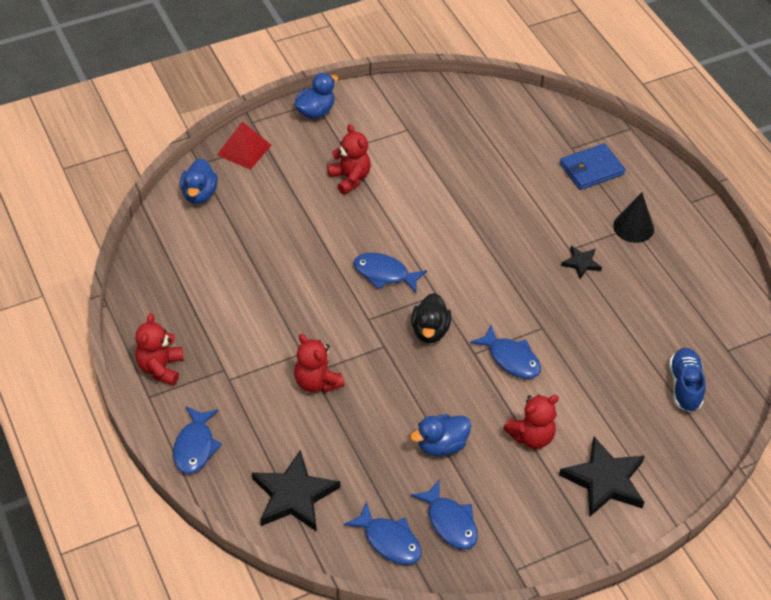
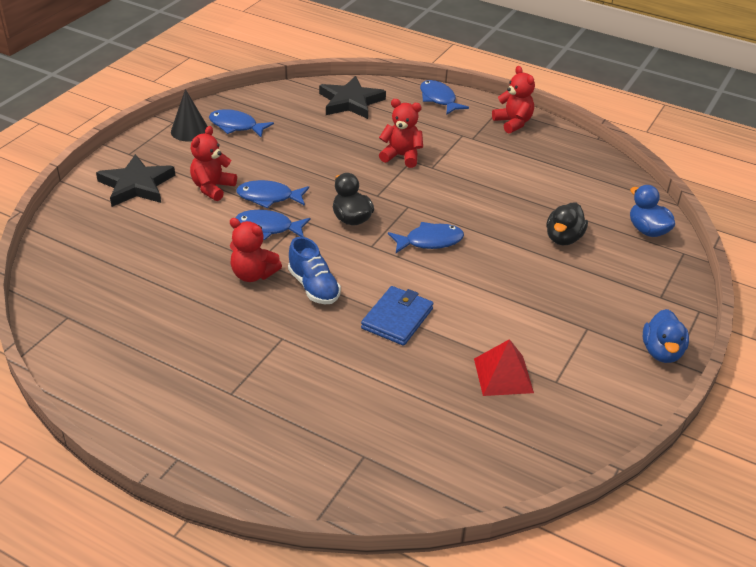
camera: 145 degrees right, 10 degrees down
(244, 150) = (668, 282): red pyramid -> red pyramid (503, 375)
(274, 221) = (563, 238): none -> black duck
(350, 178) = (549, 303): red teddy bear -> red teddy bear (253, 274)
(389, 541) = (269, 105): blue fish -> blue fish (269, 197)
(441, 445) = (277, 158): blue duck -> none
(581, 263) = (261, 330): black star -> none
(591, 169) = (321, 439): blue wallet -> blue wallet (397, 318)
(633, 227) = (229, 393): black cone -> black cone (190, 131)
(685, 386) = (98, 270): blue shoe -> blue shoe (314, 287)

